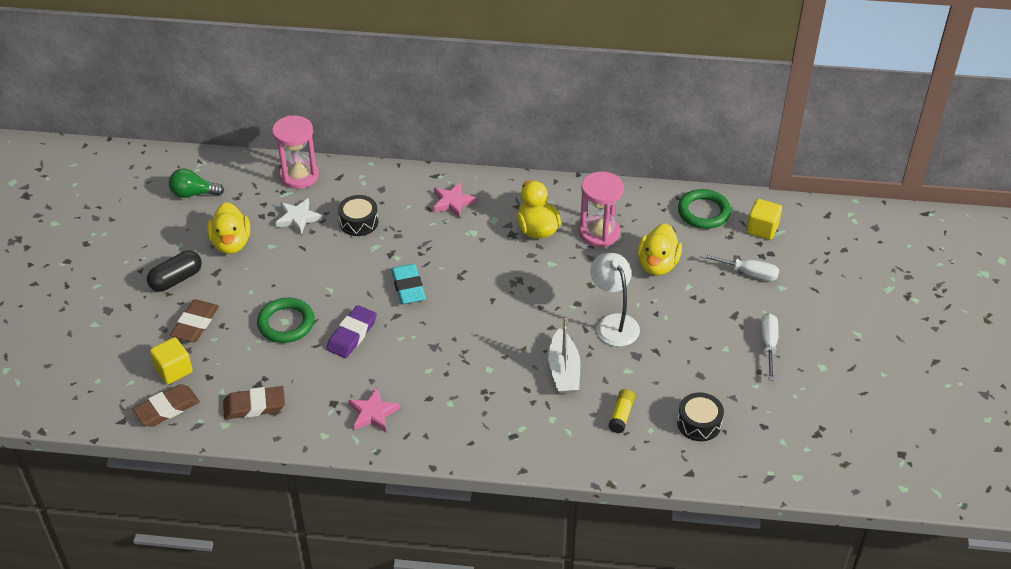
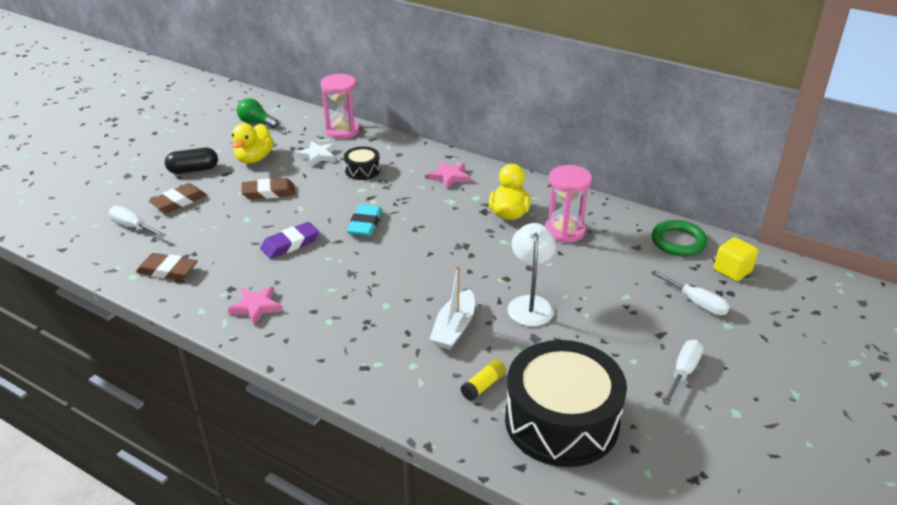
camera: 25 degrees right, 10 degrees down
(167, 408) = (102, 251): brown eraser -> brown eraser (269, 192)
(173, 370) = (133, 227): yellow cube -> white screwdriver
(286, 323) = (246, 221): green ring -> none
(657, 264) = (605, 270): yellow duck -> none
(699, 423) = (561, 421): black drum -> black drum, size x2.22

